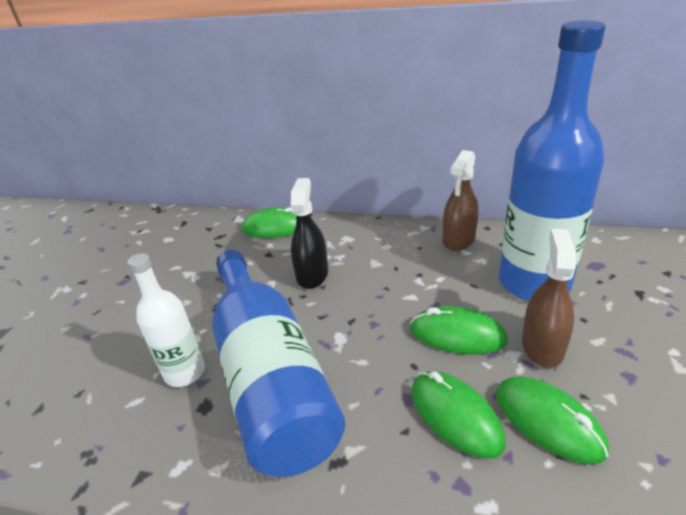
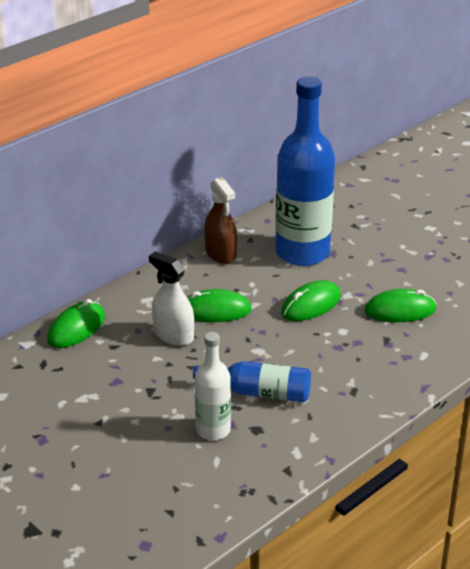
camera: 60 degrees left, 0 degrees up
(270, 375) = (259, 392): blue bottle -> blue bottle, size x0.53
(312, 275) = (173, 335): black spray bottle -> white spray bottle
(455, 415) = (366, 337): green mouse -> green mouse (215, 310)
(542, 346) = (353, 282): brown spray bottle -> none

